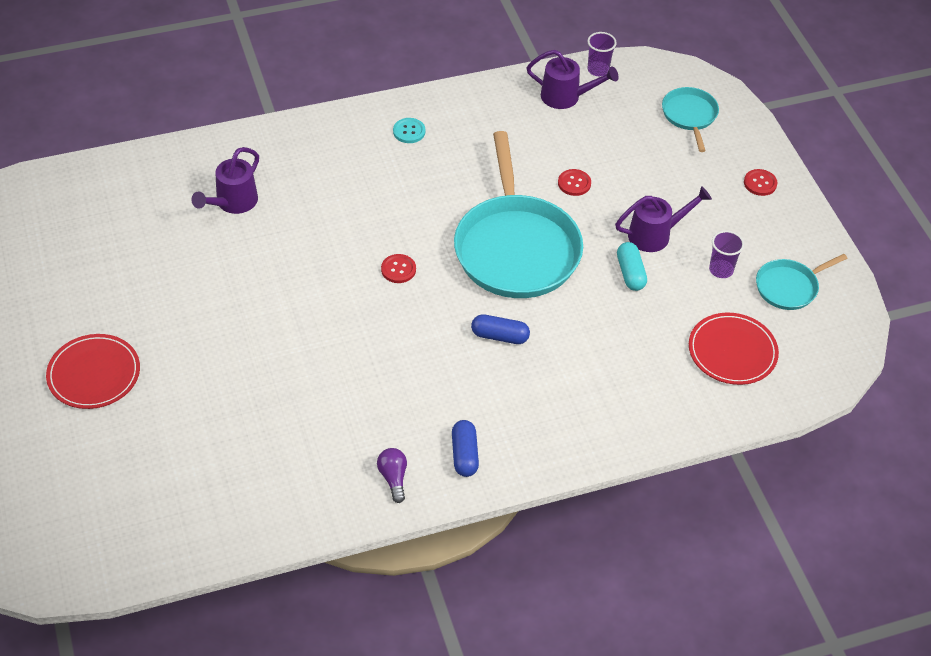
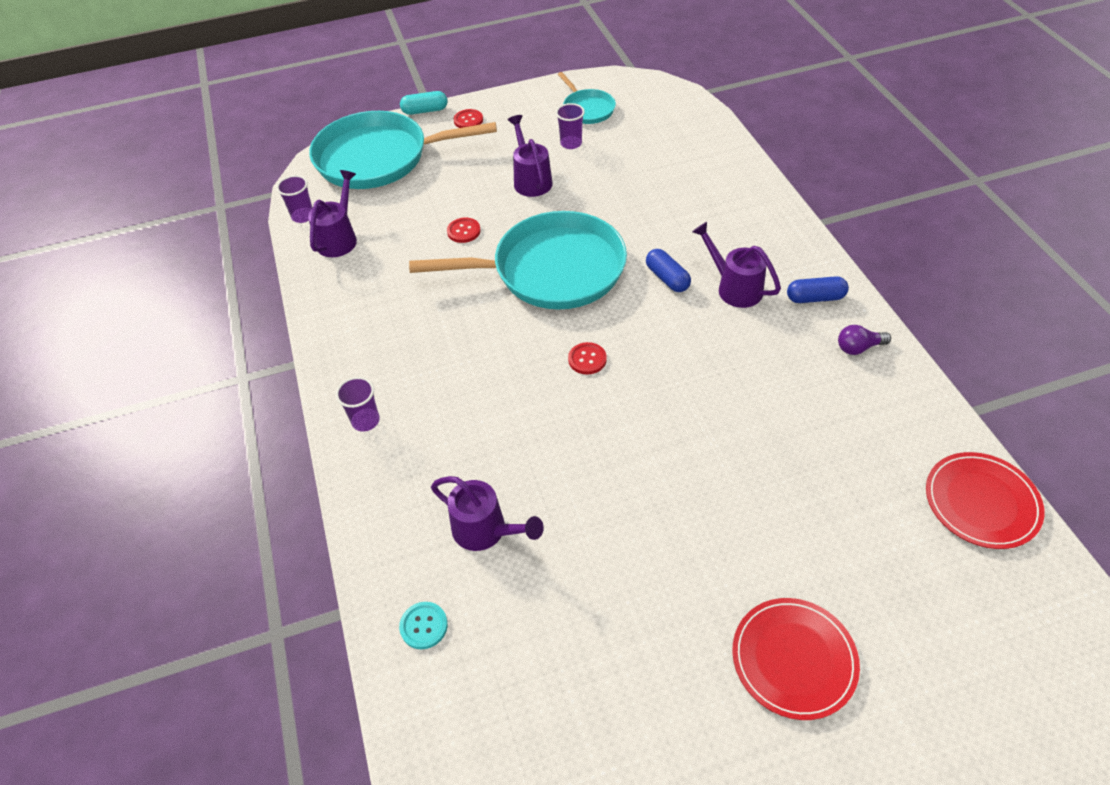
camera: 85 degrees left, 0 degrees up
(346, 130) = (365, 421): none -> purple cup
(409, 131) = (375, 362): turquoise button -> turquoise button (424, 626)
(483, 389) = (734, 287): none -> purple watering can
(500, 336) = (667, 278): blue capsule -> blue capsule turned 45 degrees counterclockwise
(630, 273) = (579, 195): turquoise capsule -> turquoise capsule (425, 111)
(689, 115) = (378, 158): turquoise pan -> turquoise pan, size x2.08
(732, 351) = (661, 139): red plate -> red plate (981, 502)

